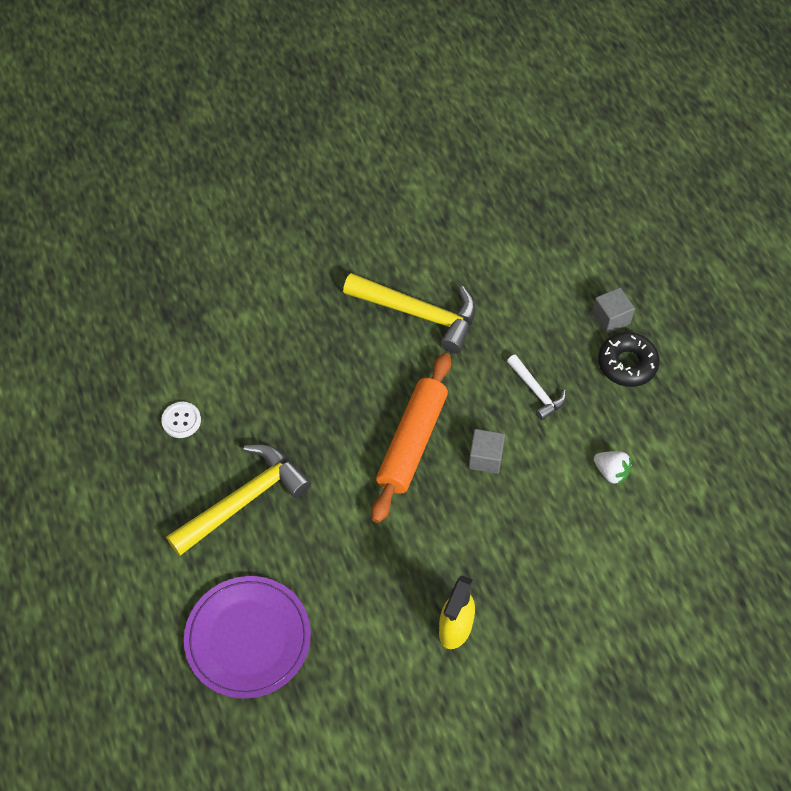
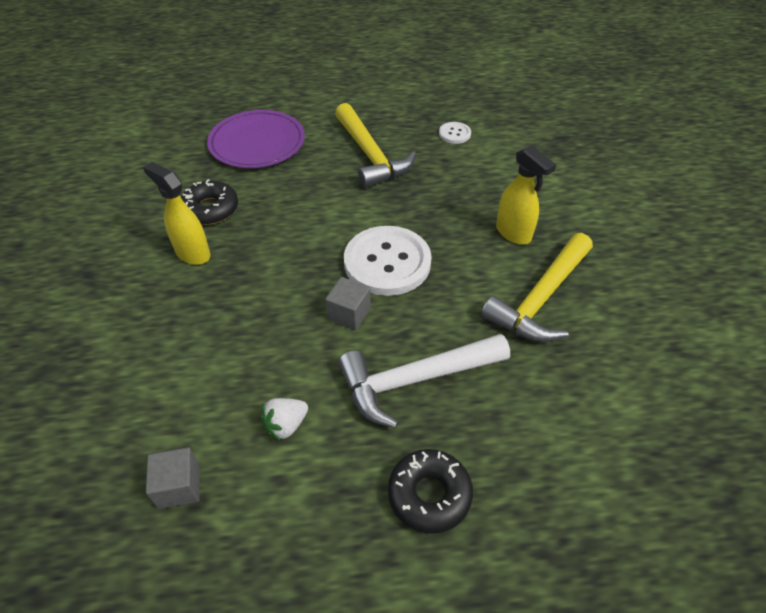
camera: 105 degrees right, 10 degrees down
(339, 342) = (513, 233): none -> yellow spray bottle
(384, 641) = (210, 209): none -> black donut
(412, 442) = (387, 262): orange rolling pin -> white button
(536, 391) = (415, 380): white hammer -> white hammer, size x1.89
(611, 318) = (506, 498): grey cube -> grey cube (179, 486)

